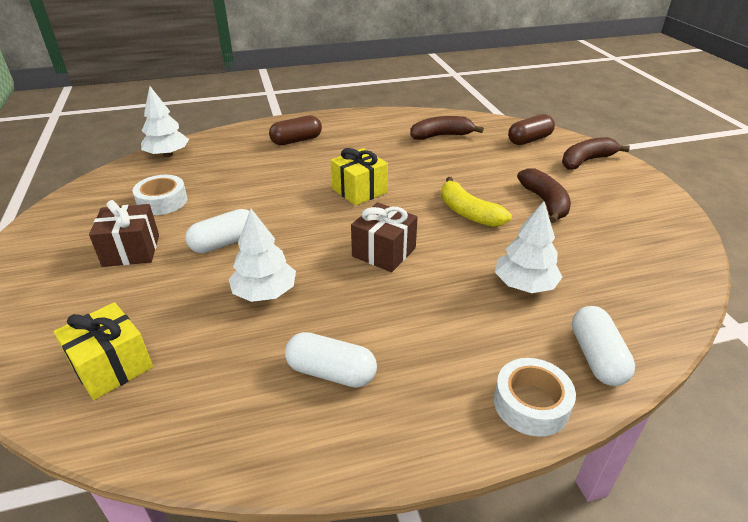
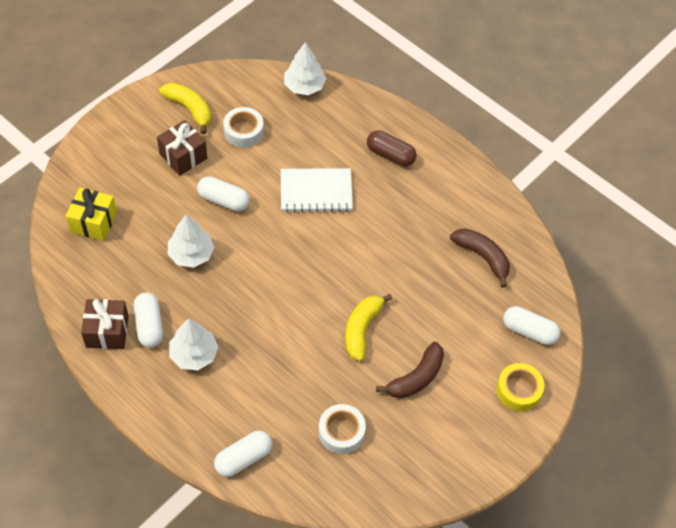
camera: 55 degrees right, 20 degrees up
(82, 224) = (190, 109): none -> yellow banana
(287, 186) = (316, 192): none -> white notebook
(359, 191) = (343, 242): yellow gift -> none
(384, 252) = (274, 297): brown gift -> brown gift (107, 331)
(524, 285) = (292, 397): white tree -> white tree (194, 354)
(529, 140) = (529, 331): brown capsule -> white capsule
(531, 404) = (184, 433): white tape -> white tape (341, 432)
(586, 161) = (518, 390): brown banana -> yellow tape

